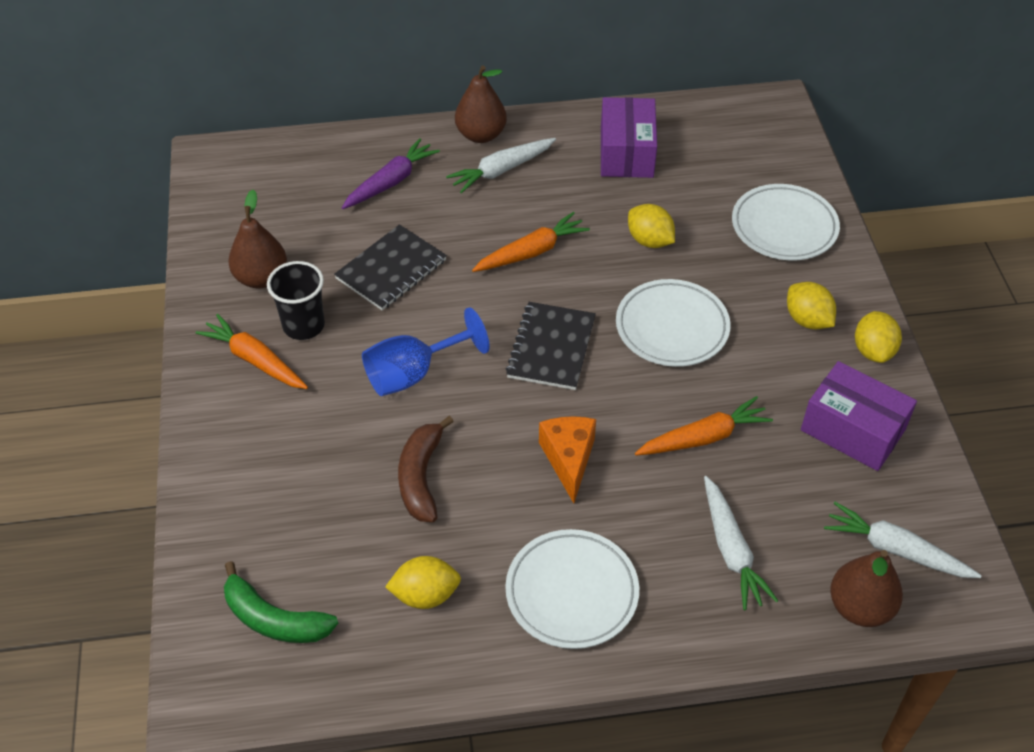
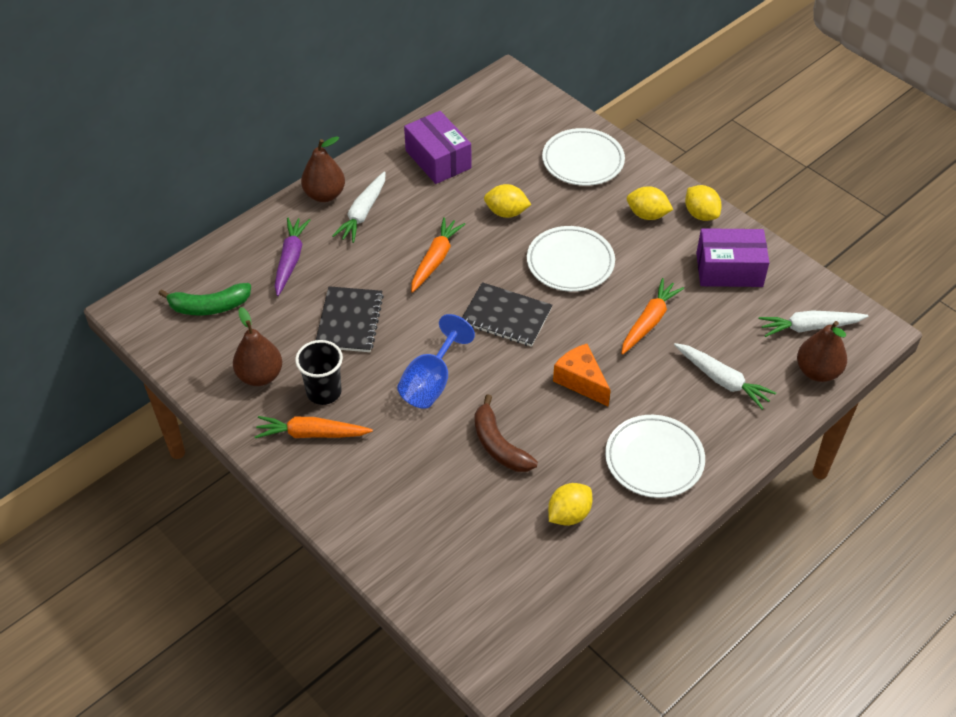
camera: 35 degrees left, 0 degrees up
(274, 619) = (488, 587): green banana -> green banana (209, 306)
(551, 348) = (506, 316): black notebook -> black notebook turned 45 degrees counterclockwise

